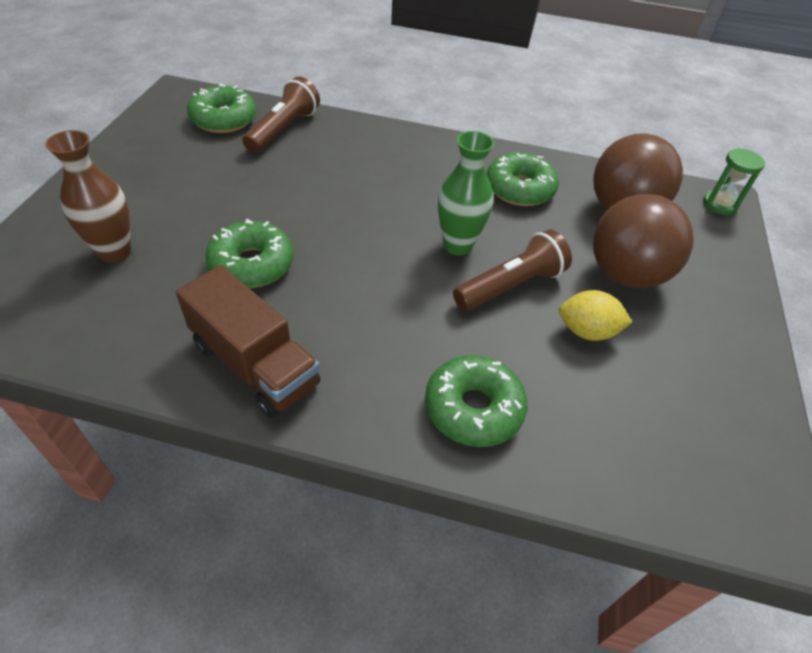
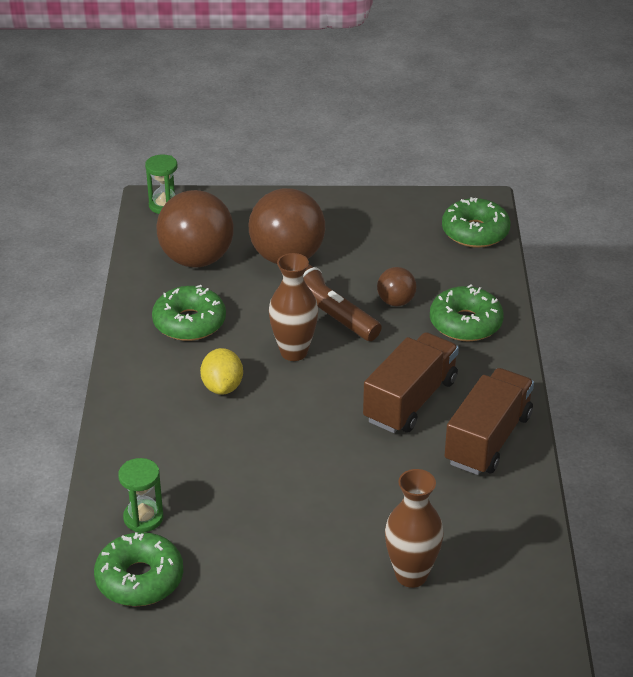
camera: 100 degrees left, 10 degrees down
(252, 264) = (381, 474): green donut -> green donut (475, 232)
(283, 129) = (143, 518): brown flashlight -> green hourglass
(348, 314) = (410, 400): none -> brown truck
(457, 245) = (294, 352): green vase -> brown vase
(530, 349) = (396, 302): none -> brown ball
(587, 331) = (363, 275): yellow lemon -> yellow lemon (222, 387)

